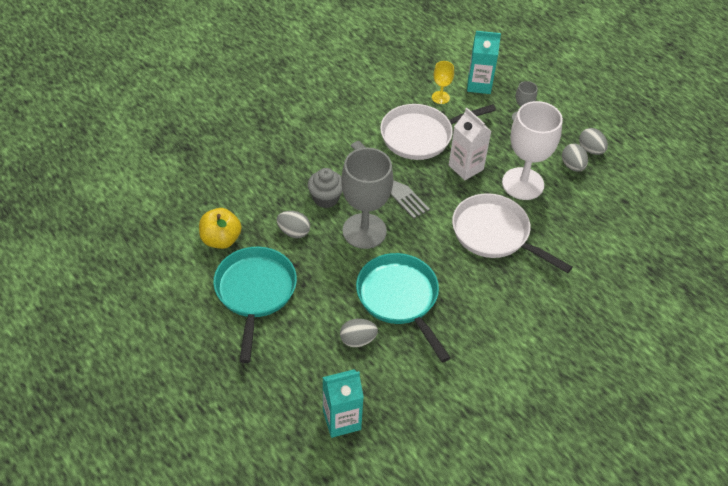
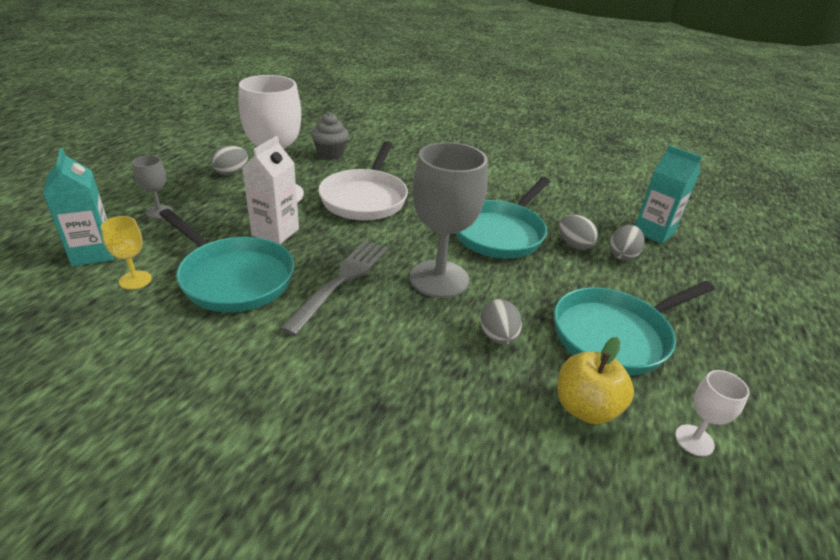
camera: 120 degrees left, 15 degrees down
(170, 271) = (694, 440): none -> white goblet
(326, 198) = (416, 328): grey cupcake -> grey cupcake (330, 154)
(421, 136) = (233, 278): white pan -> turquoise pan
(590, 150) = (199, 166): grey egg -> grey egg (622, 255)

